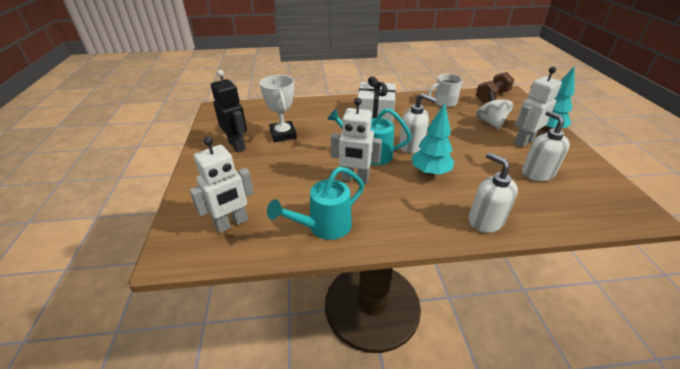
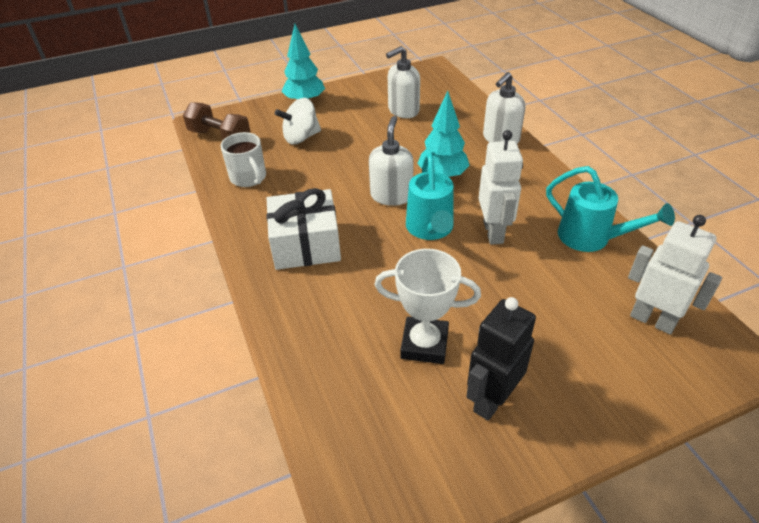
camera: 105 degrees left, 5 degrees up
(283, 134) = (424, 344): white trophy -> white trophy turned 45 degrees clockwise
(523, 141) = (341, 116): white robot -> none

